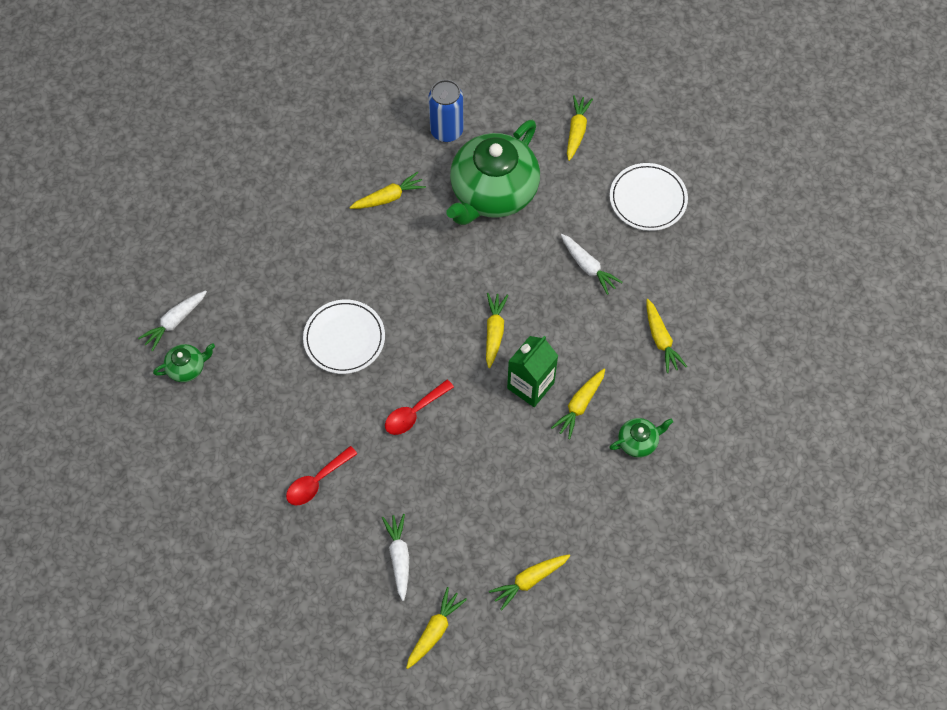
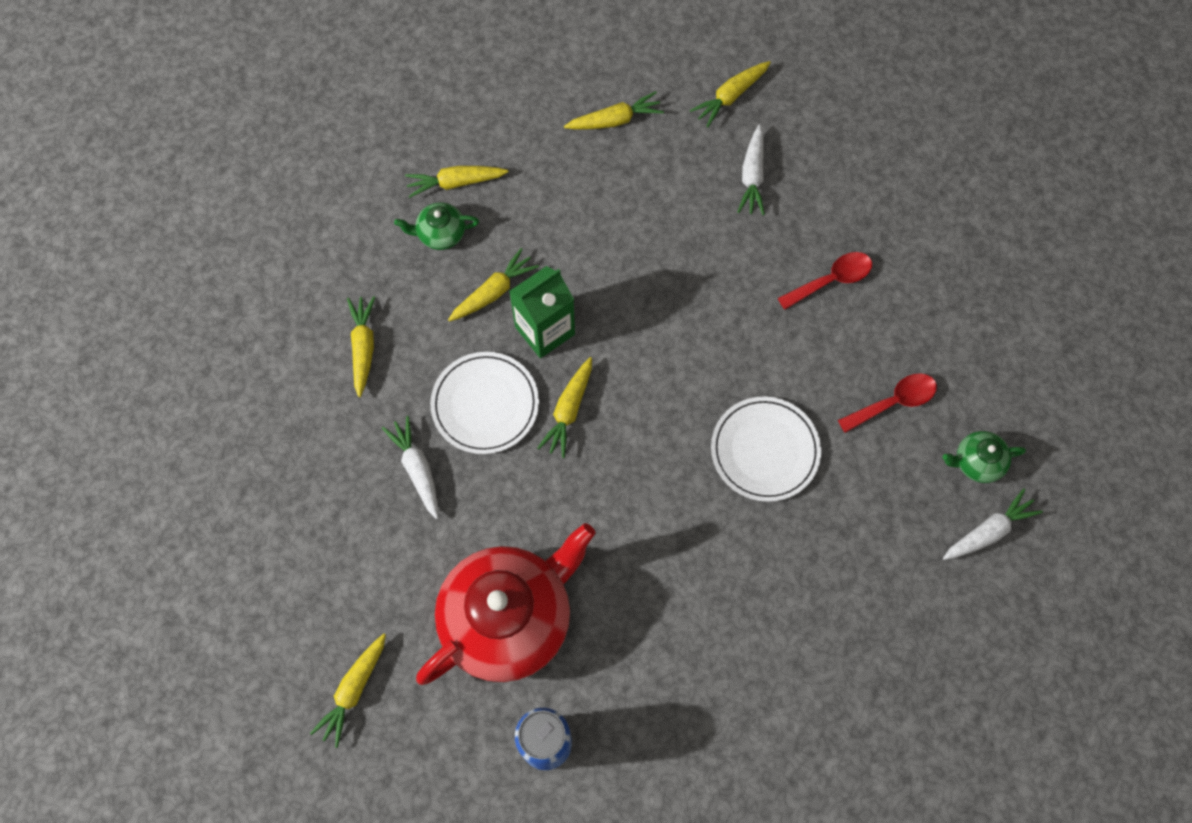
camera: 165 degrees left, 5 degrees up
(389, 197) = (659, 649): yellow carrot -> yellow carrot (455, 183)
(414, 412) = (696, 333): red spoon -> red spoon (893, 402)
(493, 192) = (509, 618): green teapot -> red teapot
(648, 199) = (297, 549): white plate -> white plate (485, 404)

